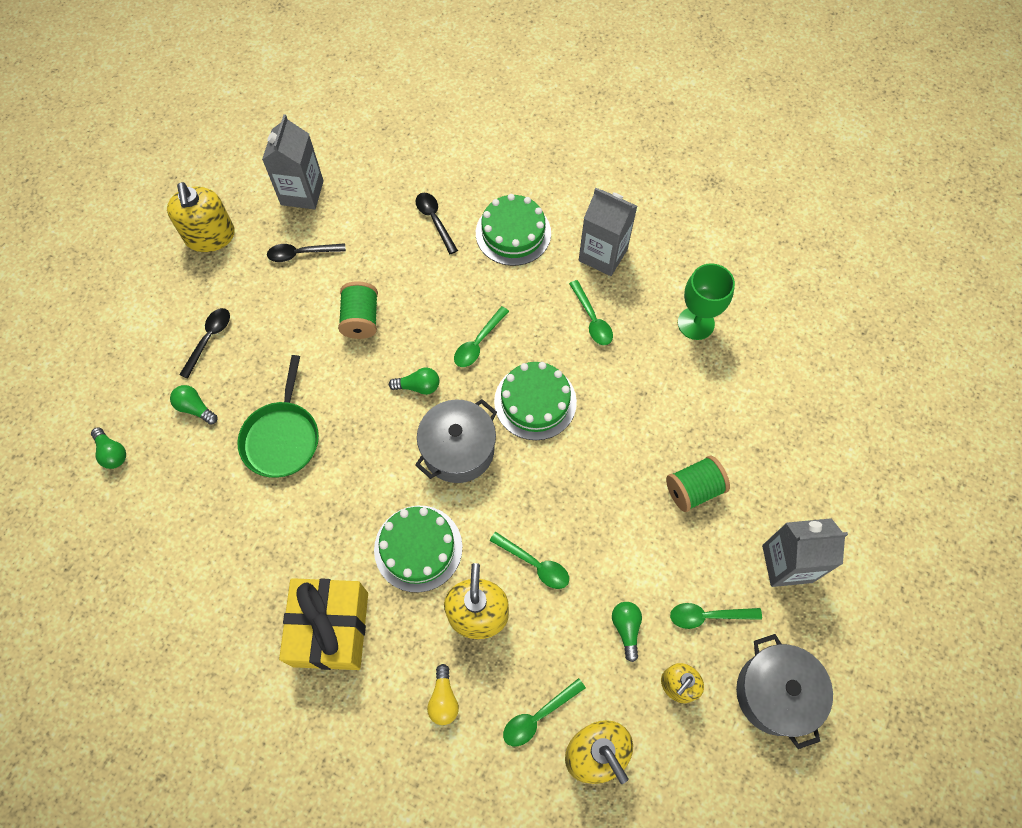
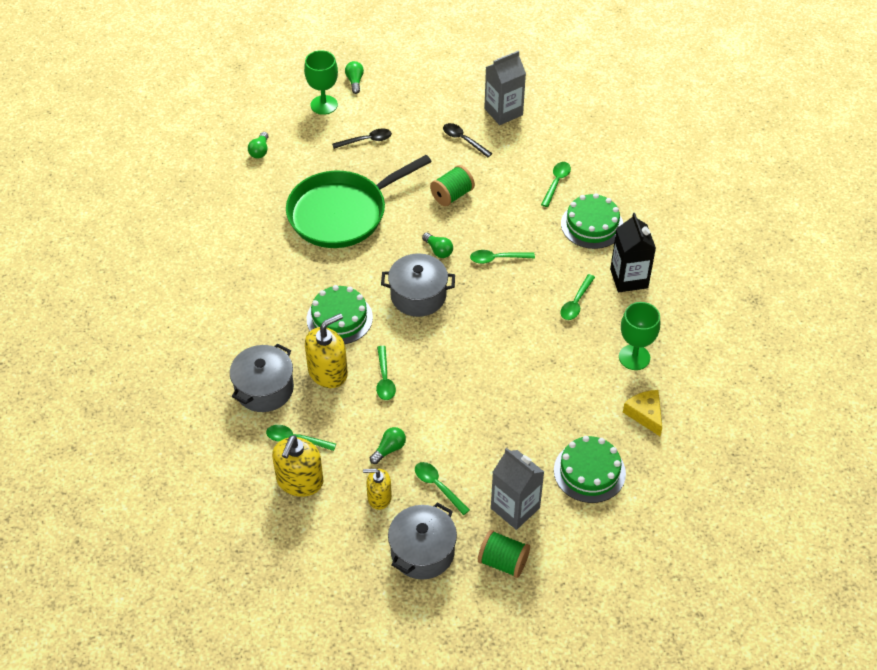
camera: 50 degrees right, 15 degrees down
(117, 341) = (324, 105): none -> green goblet
(195, 408) = (320, 165): green light bulb -> green light bulb (355, 81)
(210, 236) = (429, 94): yellow soap dispenser -> none
(282, 437) = (342, 213): green pan -> green pan, size x1.66
(331, 629) = (255, 312): yellow gift -> none
(434, 220) = (556, 183): black spoon -> green spoon
(443, 699) = (264, 389): yellow light bulb -> grey pot
(535, 401) = (488, 311): green cake -> green cake (589, 471)
(603, 255) = (629, 278): grey carton -> black carton
(693, 489) = (514, 428): green spool -> green spool (503, 562)
(766, 366) = (645, 414): none -> yellow cheese

